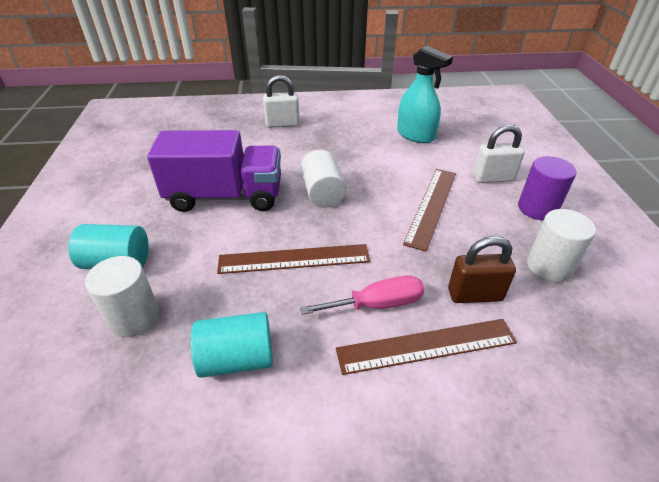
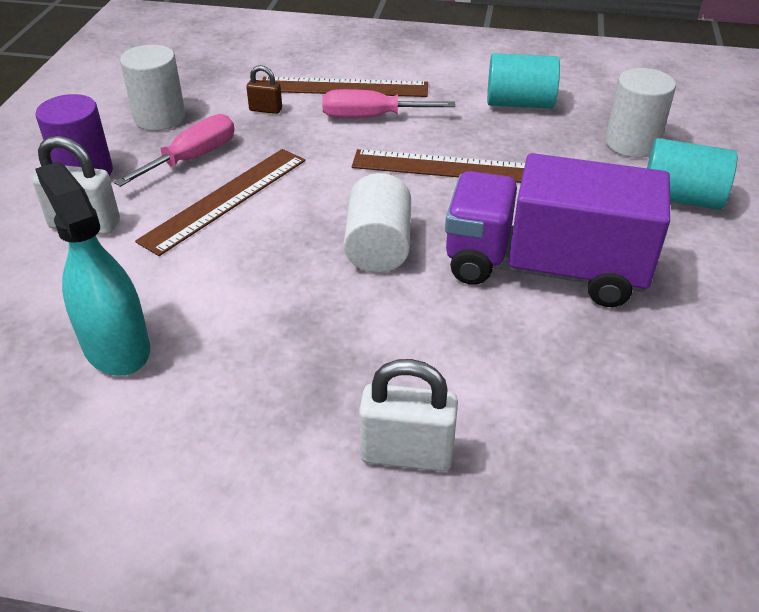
camera: 165 degrees left, 0 degrees up
(475, 295) = (265, 110): brown padlock -> brown padlock, size x0.56
(482, 232) = (192, 158): none -> pink screwdriver

